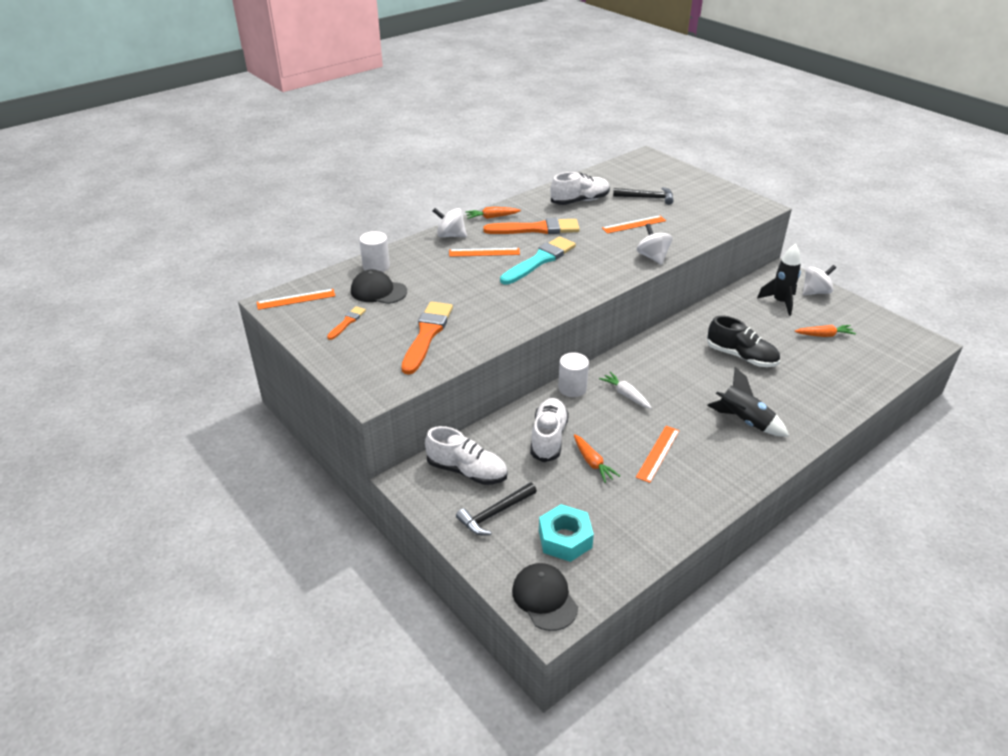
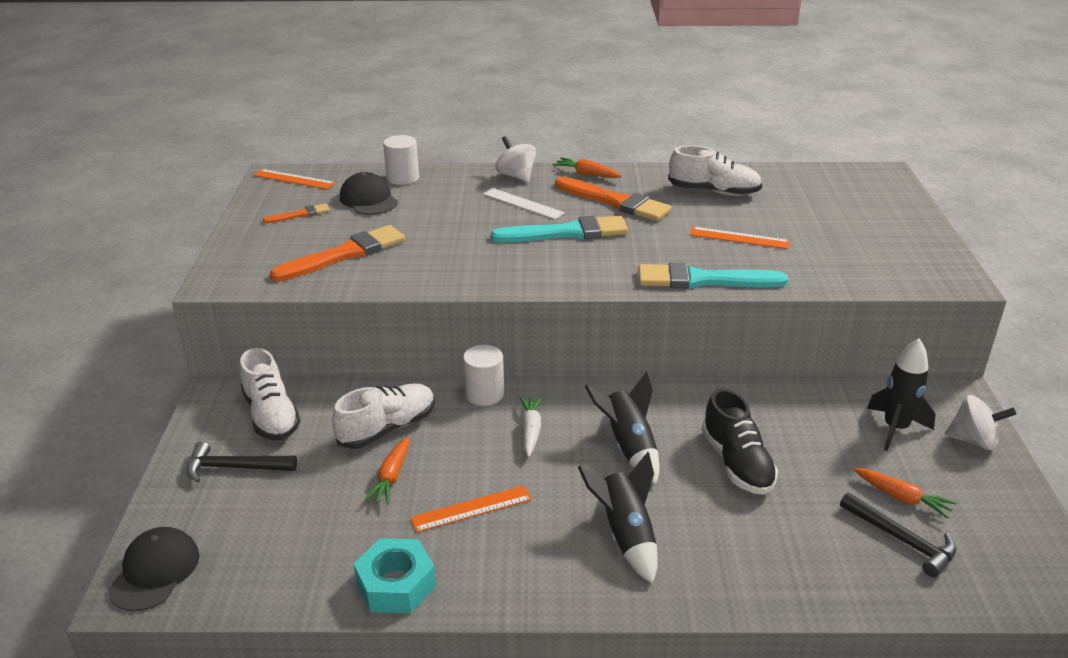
camera: 40 degrees right, 5 degrees down
(484, 252) = (523, 203): orange ruler -> white ruler
(565, 539) = (254, 531): turquoise nut -> turquoise nut (396, 584)
(647, 198) = (805, 216): black hammer -> black hammer (902, 540)
(653, 257) = (703, 280): white spinning top -> turquoise brush
(684, 376) = (629, 446): none -> black rocket

